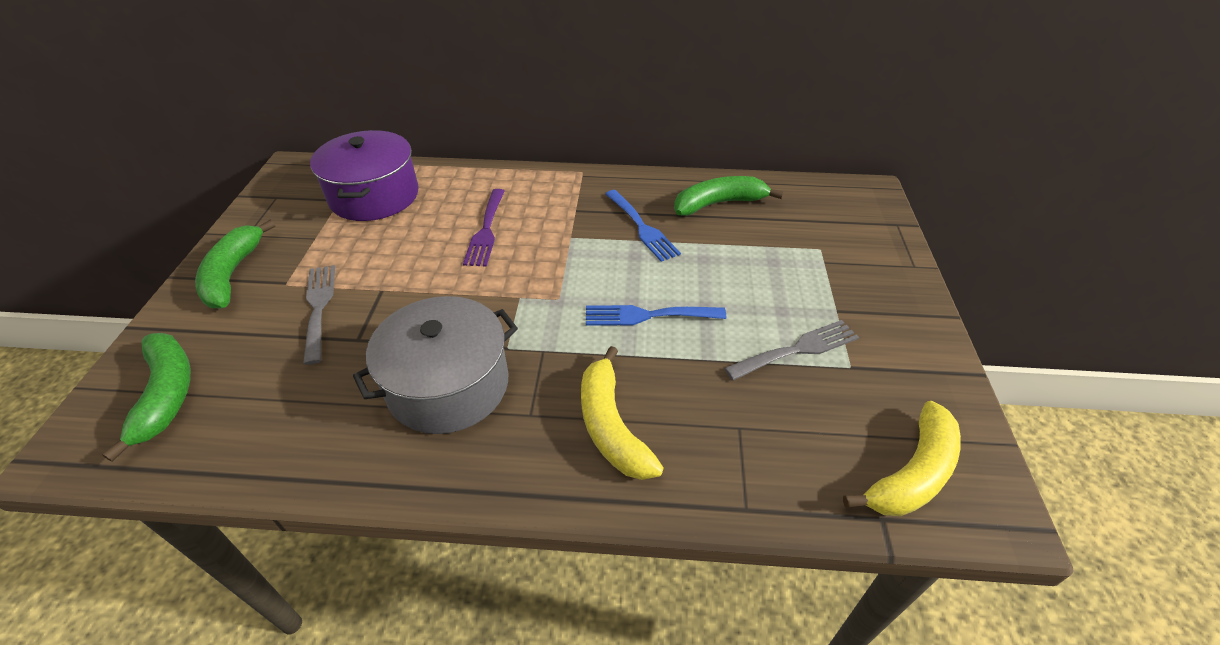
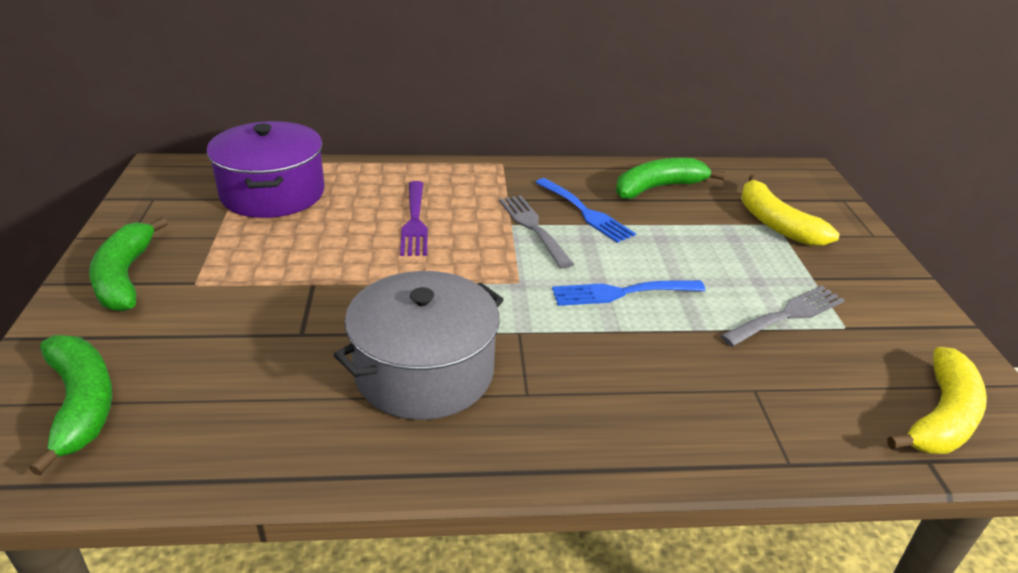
camera: 10 degrees left, 10 degrees down
(318, 307) = (243, 305): grey fork -> grey fork (533, 227)
(611, 426) = (619, 398): yellow banana -> yellow banana (775, 223)

